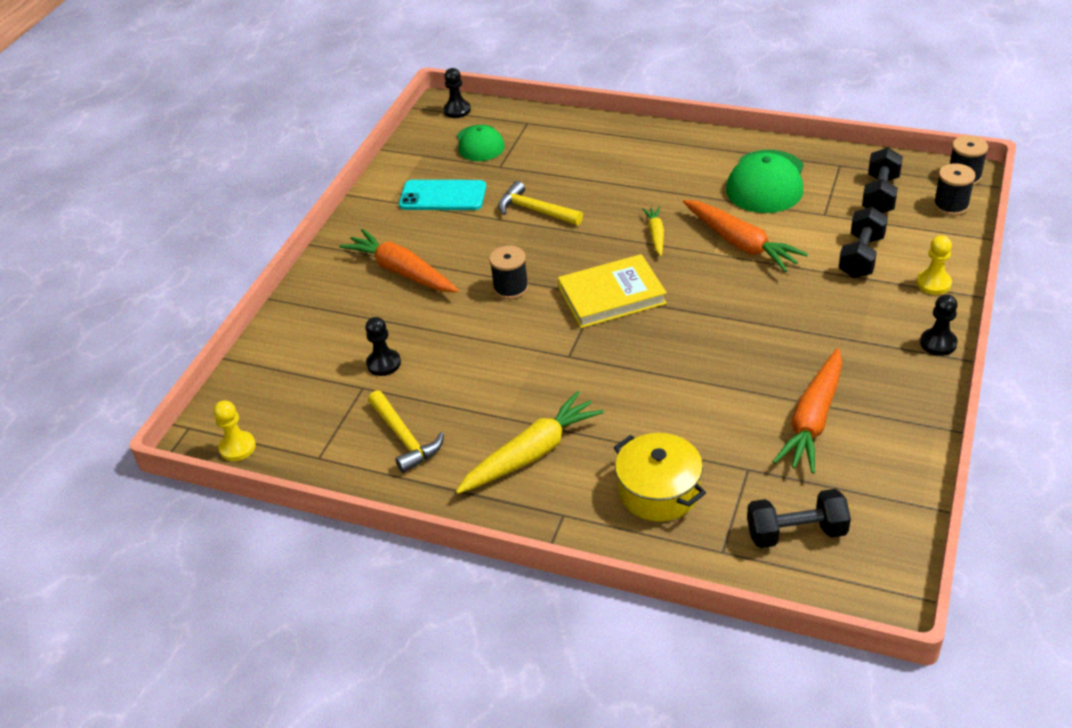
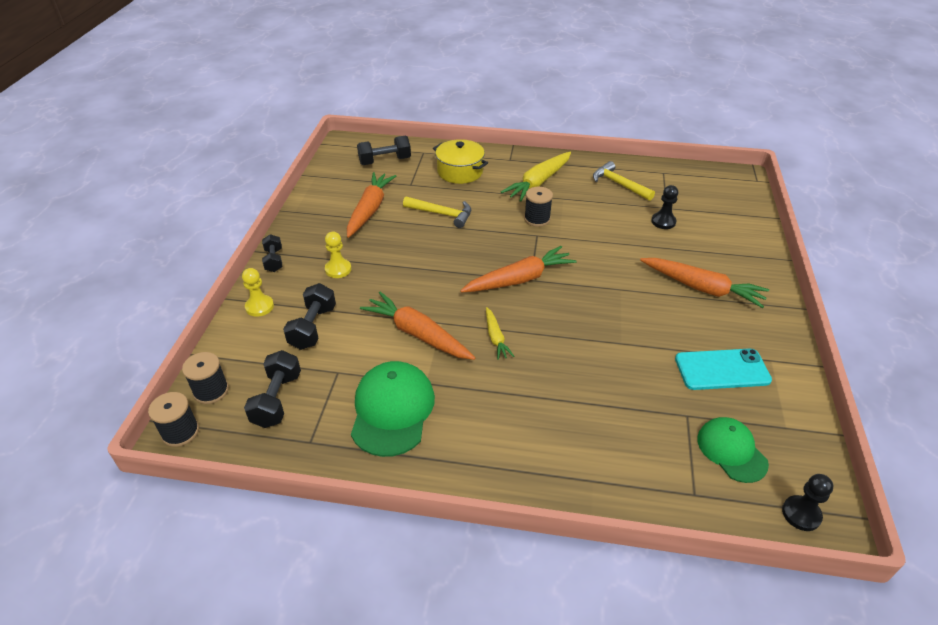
camera: 165 degrees right, 0 degrees up
(237, 447) = (716, 173): yellow pawn -> yellow pawn (338, 269)
(511, 288) = (603, 280): black spool -> black spool (537, 219)
(535, 210) = (620, 358): yellow hammer -> yellow hammer (442, 214)
(611, 295) = (519, 279): yellow book -> orange carrot
(938, 343) = (274, 260): black pawn -> black dumbbell

